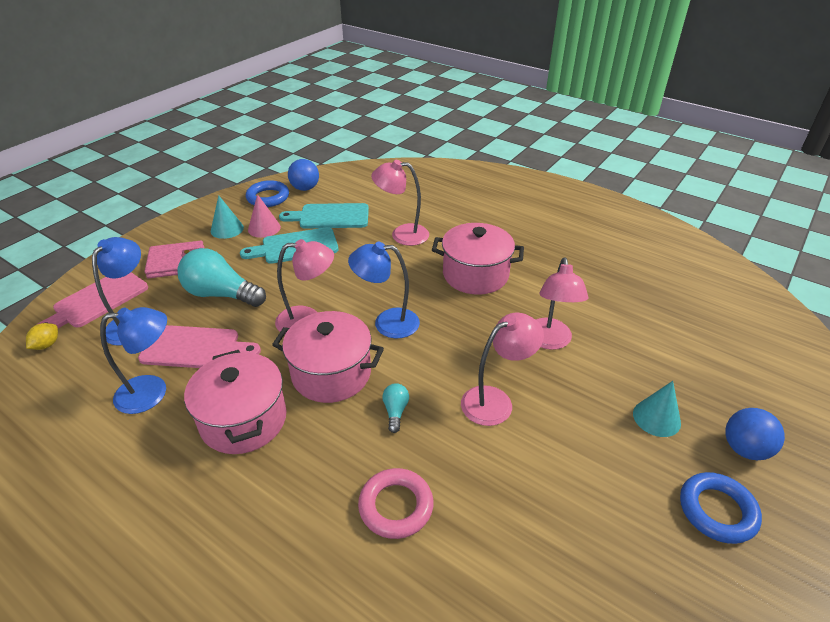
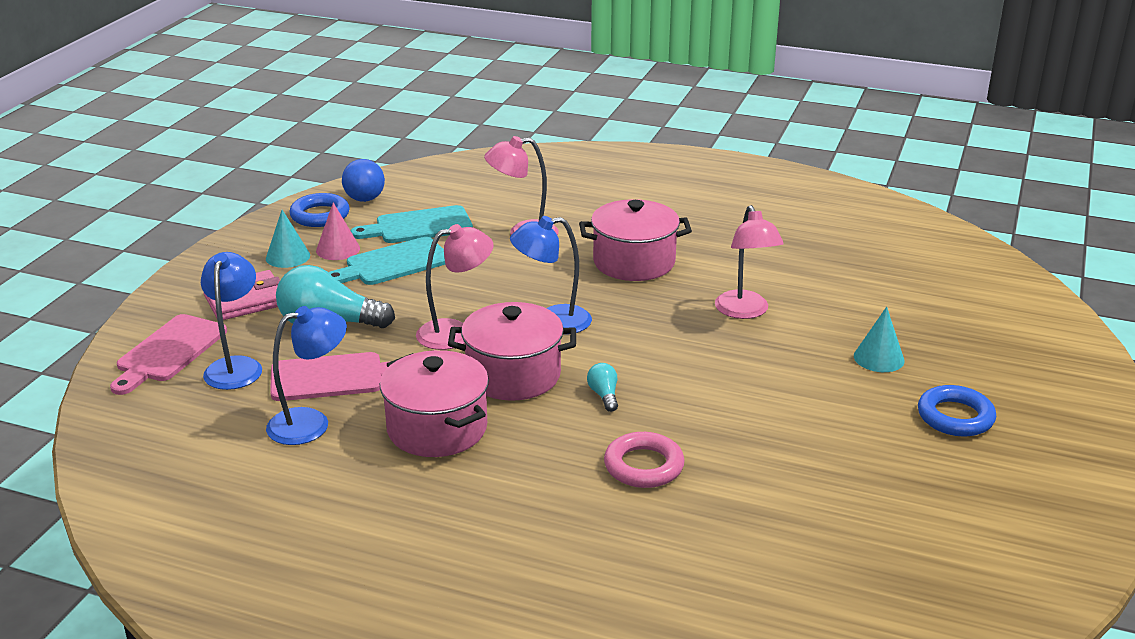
camera: 15 degrees left, 10 degrees down
(47, 345) = (139, 402): yellow lemon -> none
(495, 401) = (708, 370): pink lamp -> none
(744, 449) = (970, 368): blue ball -> none

